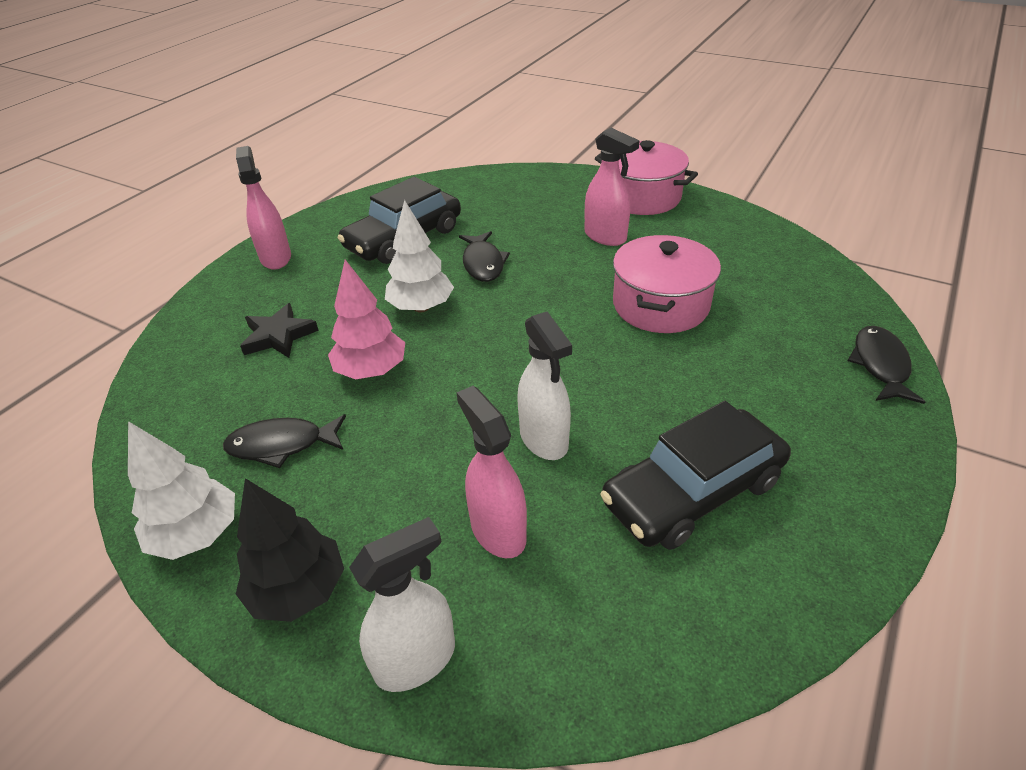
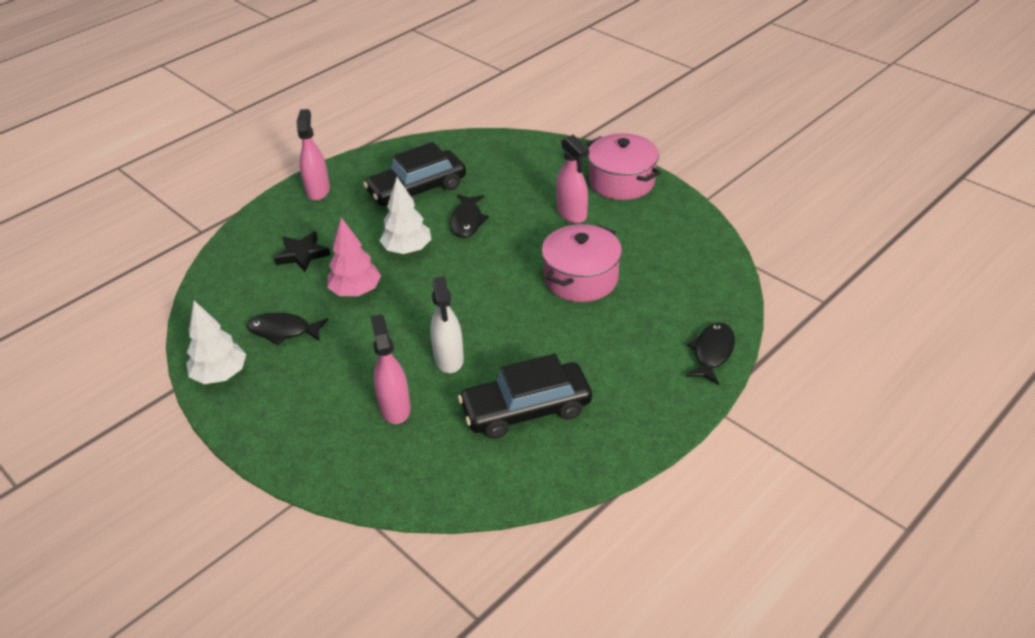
camera: 15 degrees right, 0 degrees up
(298, 590) = (269, 417): black tree -> none
(416, 659) = (321, 464): white spray bottle -> none

